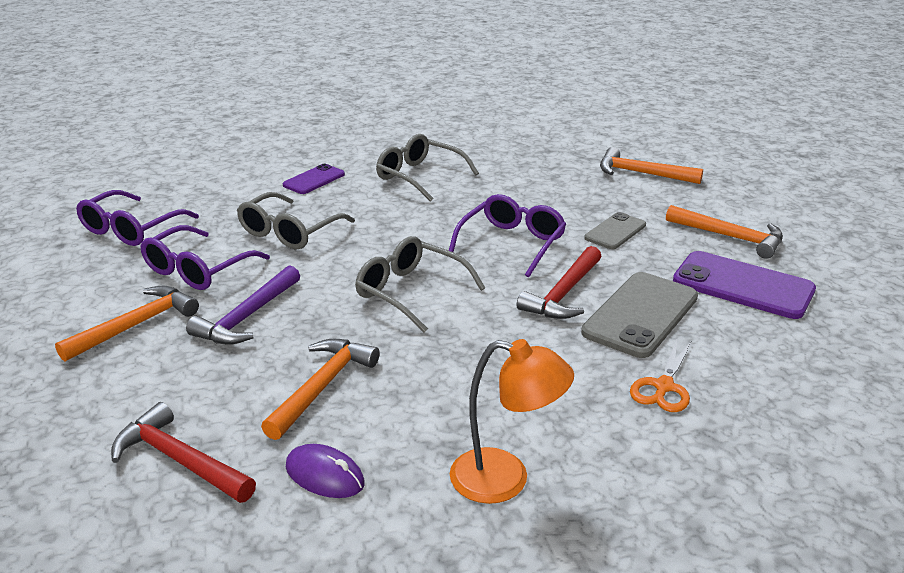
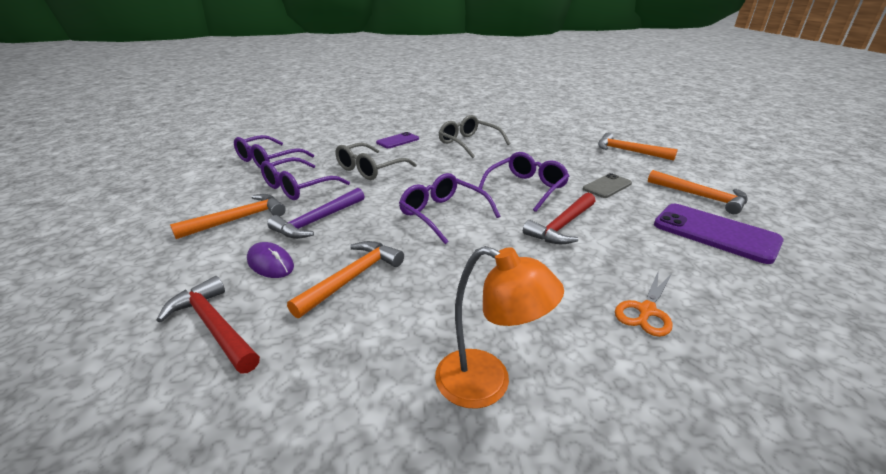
camera: 10 degrees right, 0 degrees up
(324, 475) = (325, 356): purple mouse -> purple mouse (270, 263)
(411, 292) = (443, 215): grey glasses -> purple glasses
(640, 315) = (626, 247): grey phone -> none

